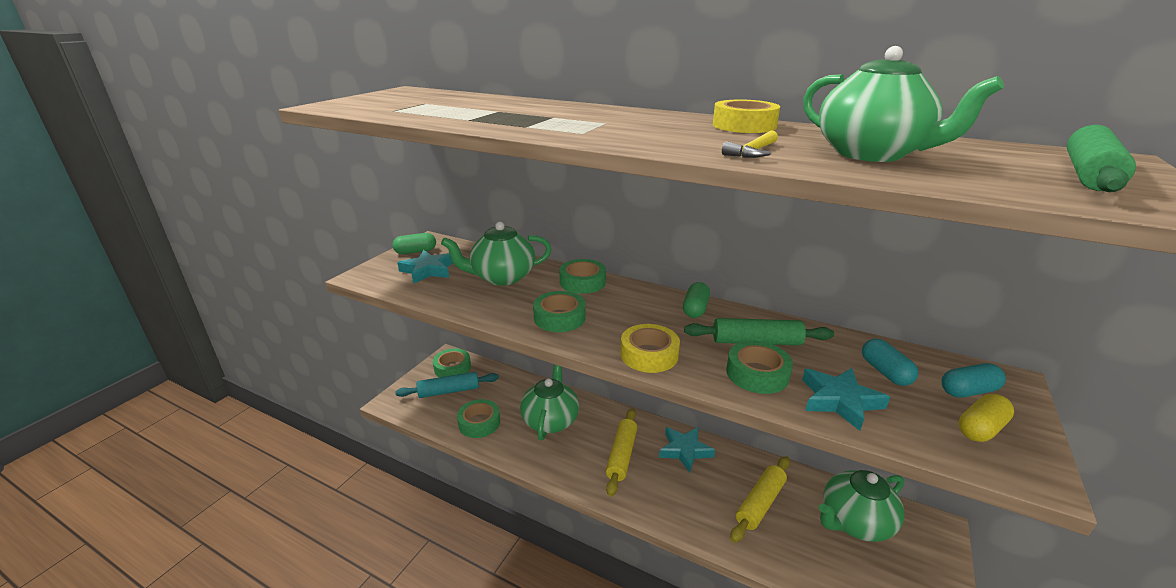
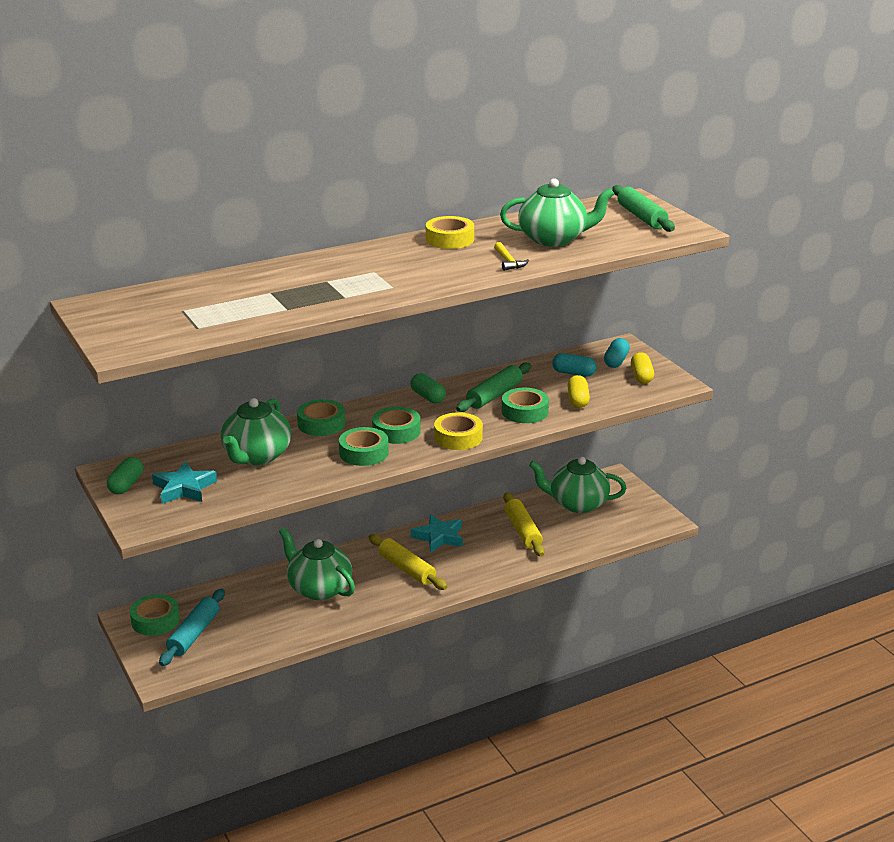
camera: 55 degrees left, 0 degrees up
(479, 423) = (269, 630): green tape -> green tape (396, 431)
(840, 401) = (577, 400): turquoise star -> yellow capsule
(854, 522) = (577, 504): green teapot -> green teapot turned 90 degrees clockwise

